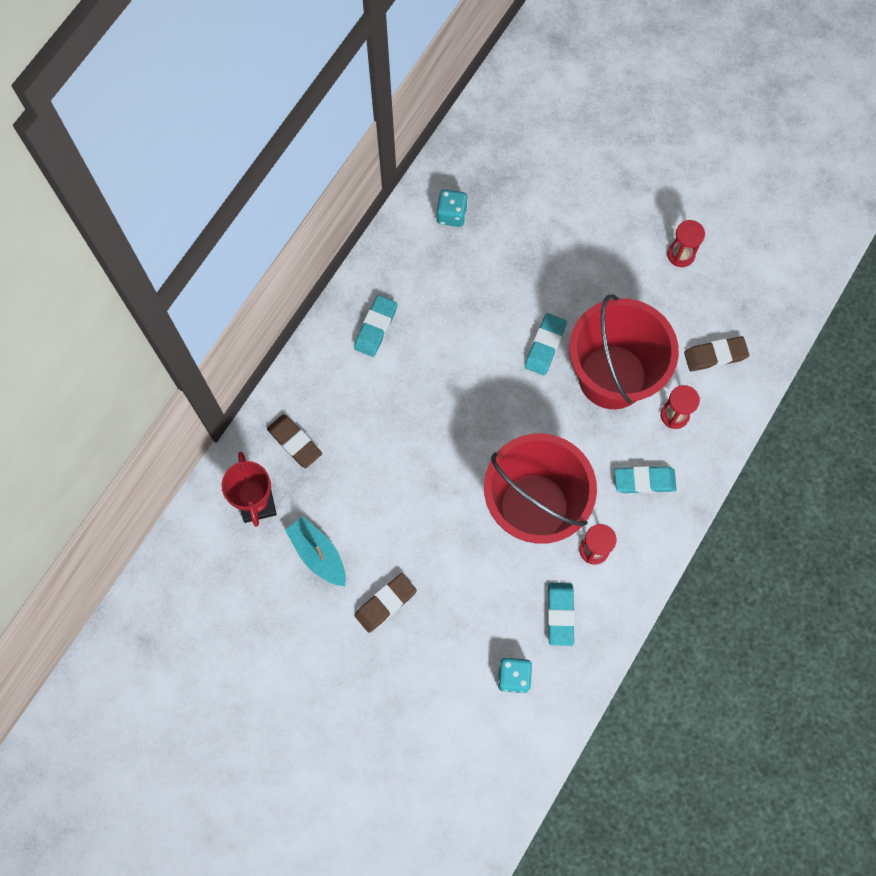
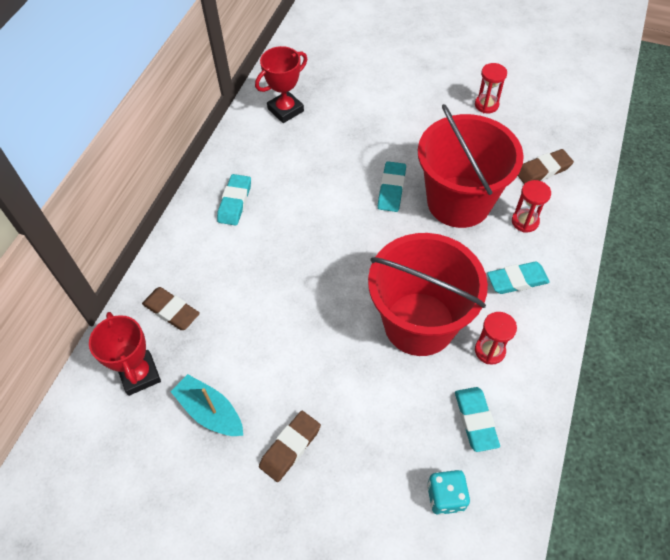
camera: 10 degrees left, 15 degrees down
(451, 215) = (285, 110): turquoise dice -> red trophy

